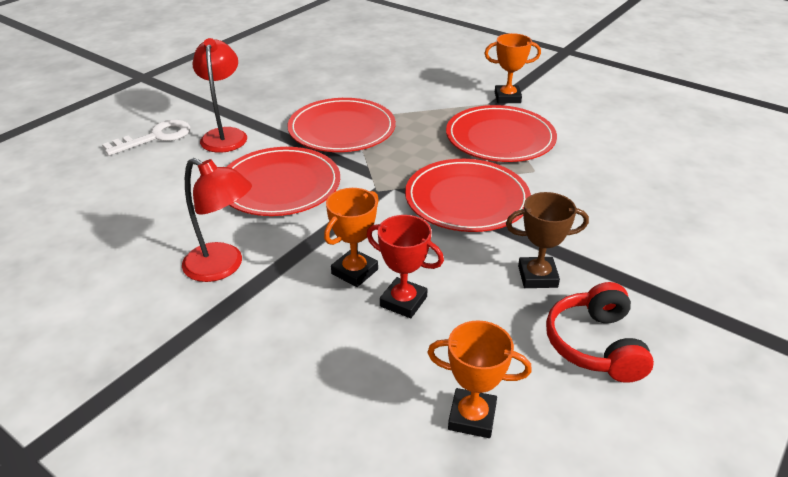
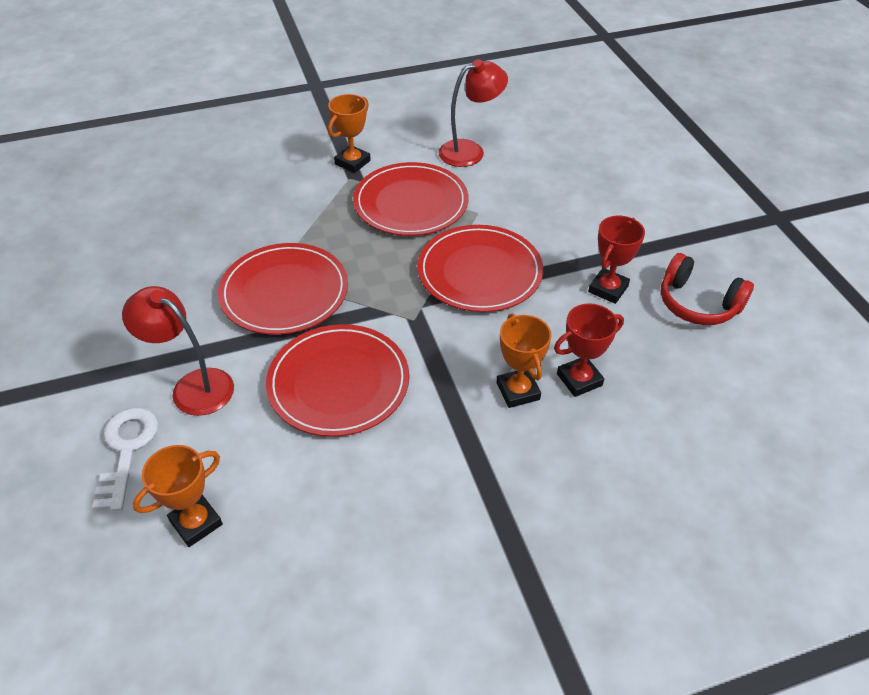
camera: 55 degrees left, 10 degrees up
(223, 267) = (435, 482): red lamp -> red lamp (470, 151)
(472, 417) = (725, 405): orange trophy -> orange trophy (196, 523)
(537, 276) = (608, 289): brown trophy -> red trophy

